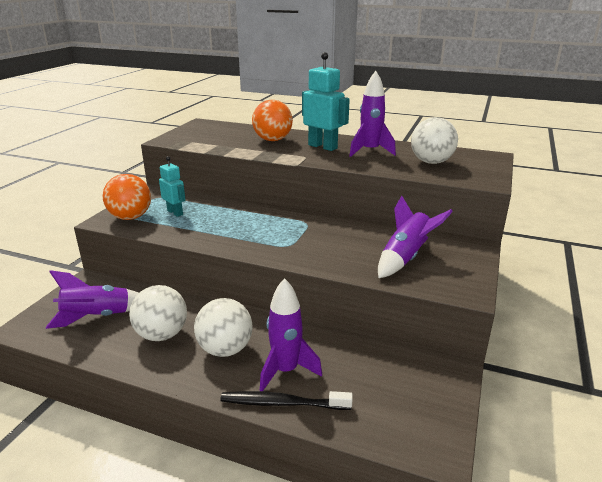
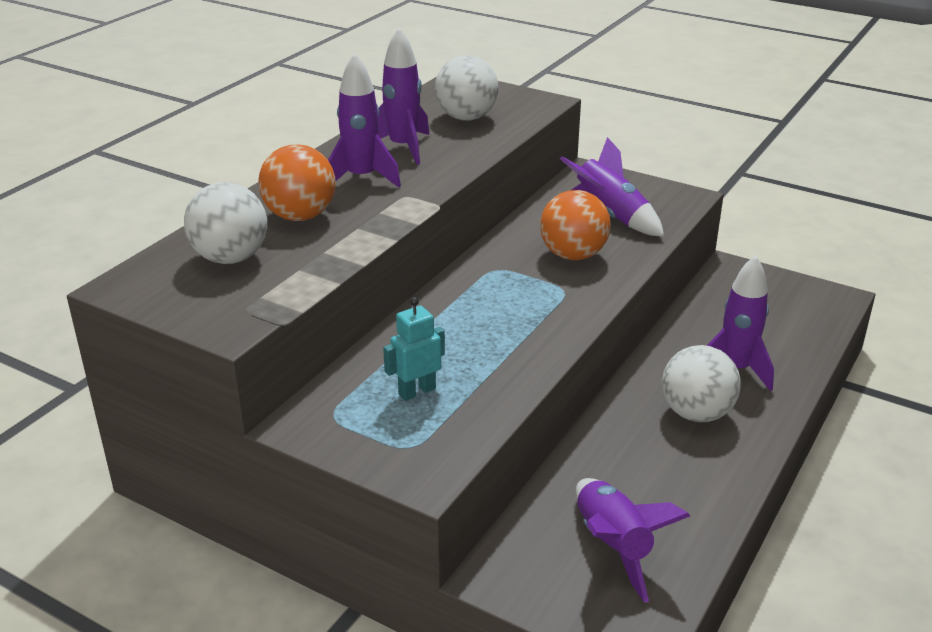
camera: 80 degrees left, 5 degrees up
(130, 217) = (420, 444): orange ball -> orange ball (573, 255)
(162, 334) = (663, 471): white ball -> white ball (230, 258)
(282, 403) = (789, 376): black toothbrush -> none
(323, 147) = (362, 178): turquoise robot -> purple rocket

